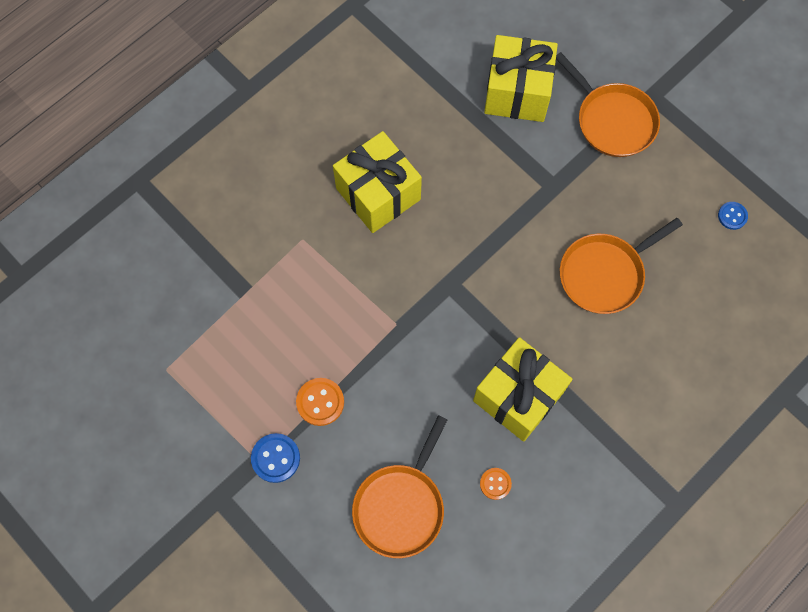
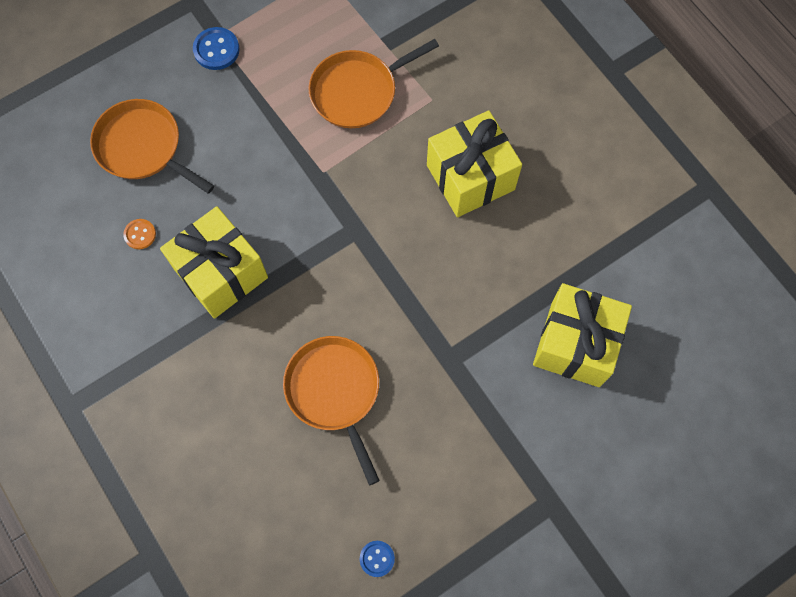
camera: 100 degrees right, 0 degrees up
(320, 402) = (260, 93): orange button -> none
(613, 121) = (523, 446): orange pan -> orange pan (357, 92)

